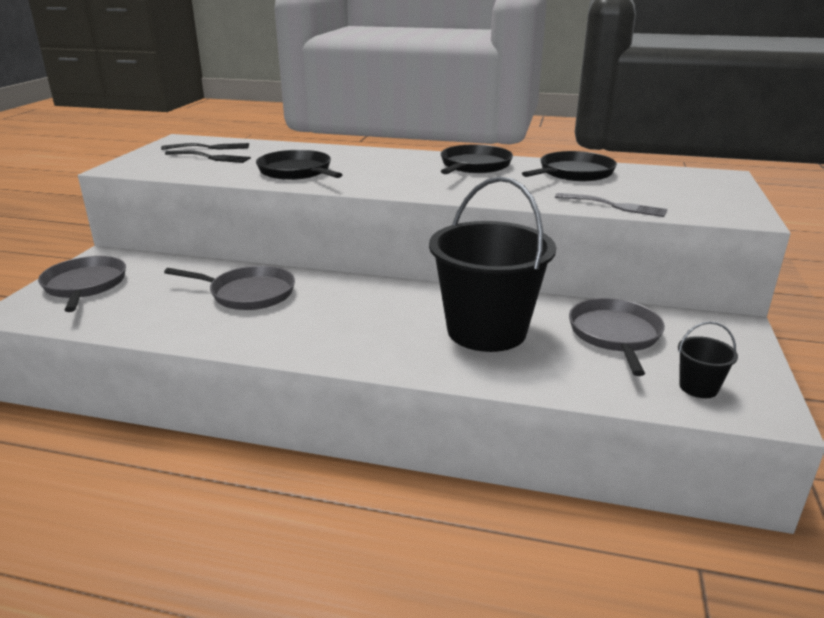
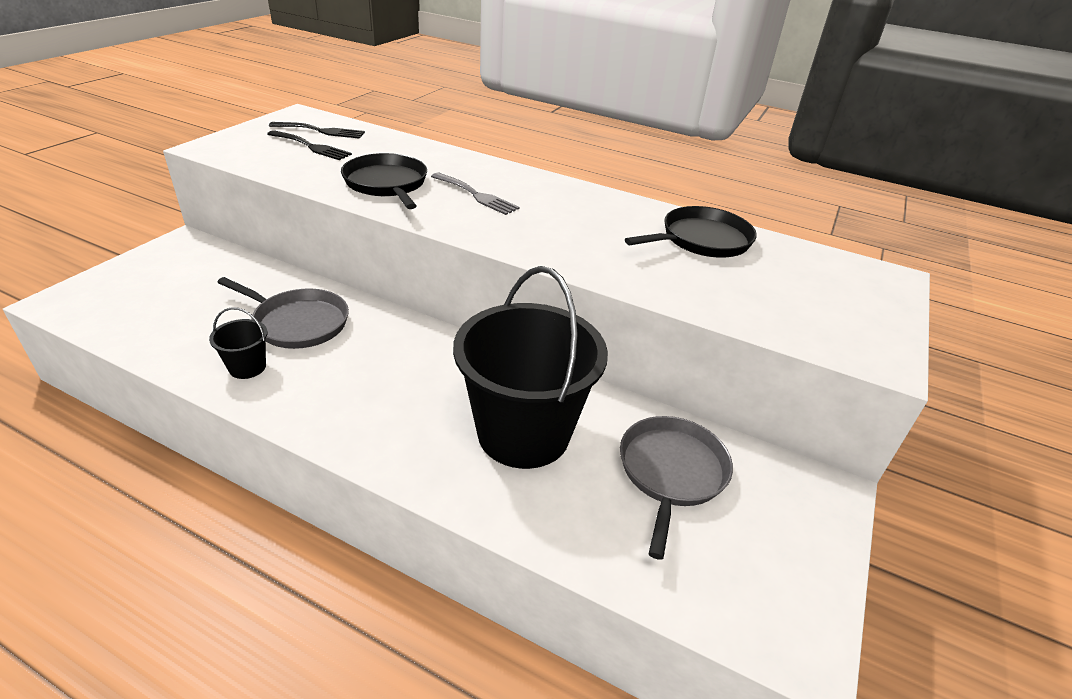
camera: 10 degrees right, 10 degrees up
(85, 285) = (144, 279): grey pan -> none
(474, 166) = (590, 207): black pan -> none
(615, 206) = (720, 307): grey fork -> grey fork (476, 195)
(698, 387) = (732, 584): black bucket -> black bucket (247, 367)

